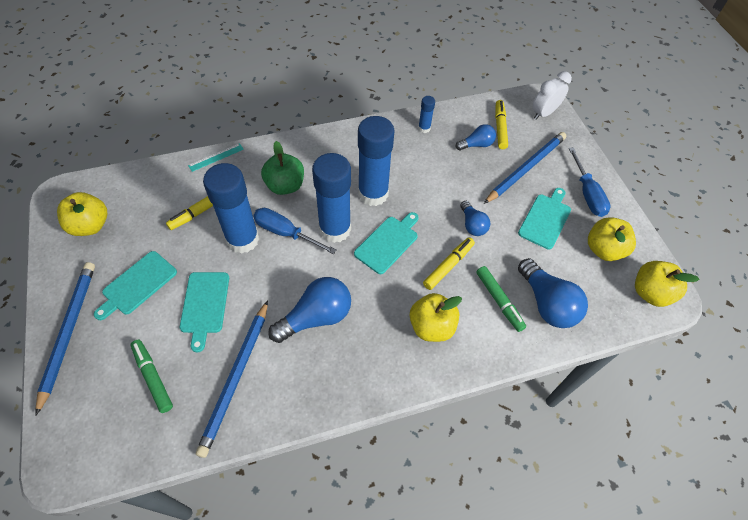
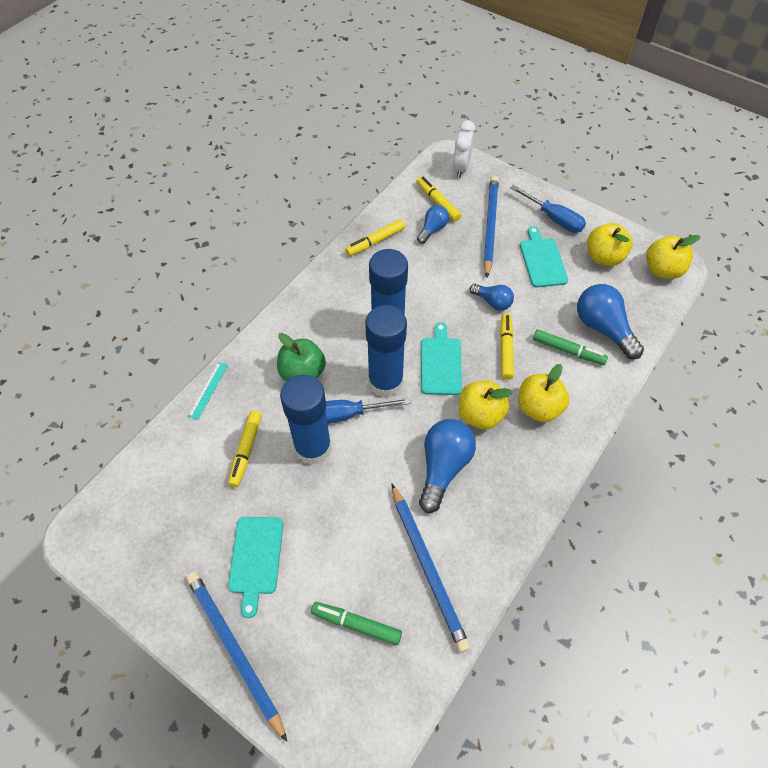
camera: 35 degrees left, 0 degrees up
(90, 225) = (147, 541): yellow apple -> yellow apple (480, 415)
(205, 305) = (338, 529): turquoise cutting board -> none
(424, 128) = (375, 241): blue glue stick -> yellow marker
(547, 303) = (603, 328): blue light bulb -> blue light bulb turned 150 degrees counterclockwise

